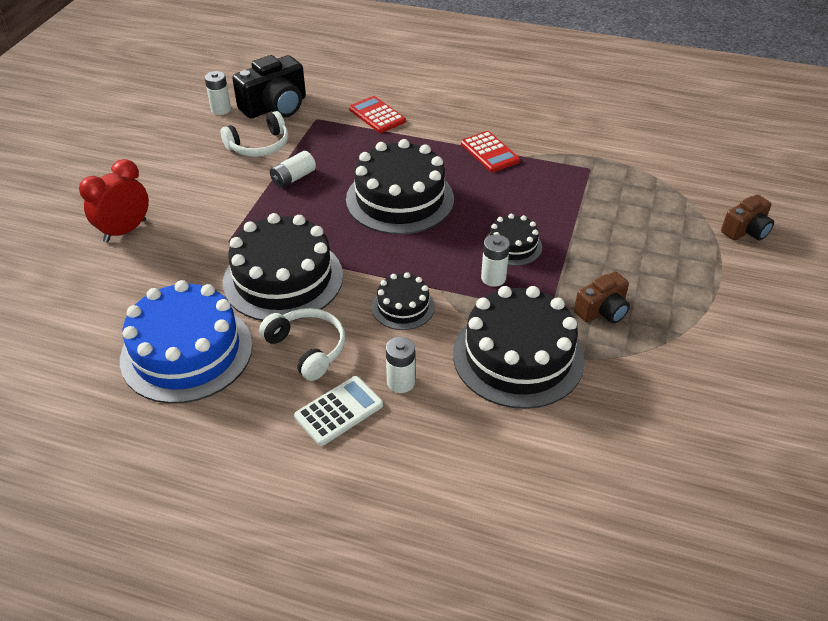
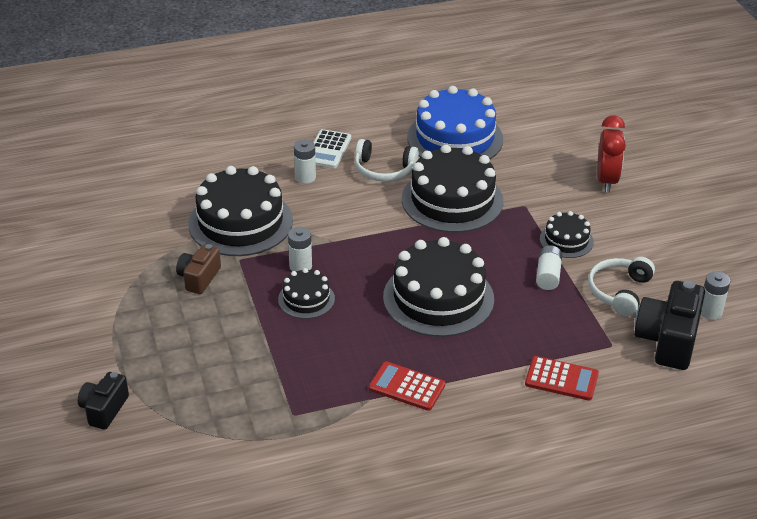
camera: 145 degrees right, 5 degrees down
(403, 307) = (348, 219): black cake -> black cake (566, 240)
(746, 230) = (104, 409): brown camera -> black camera

